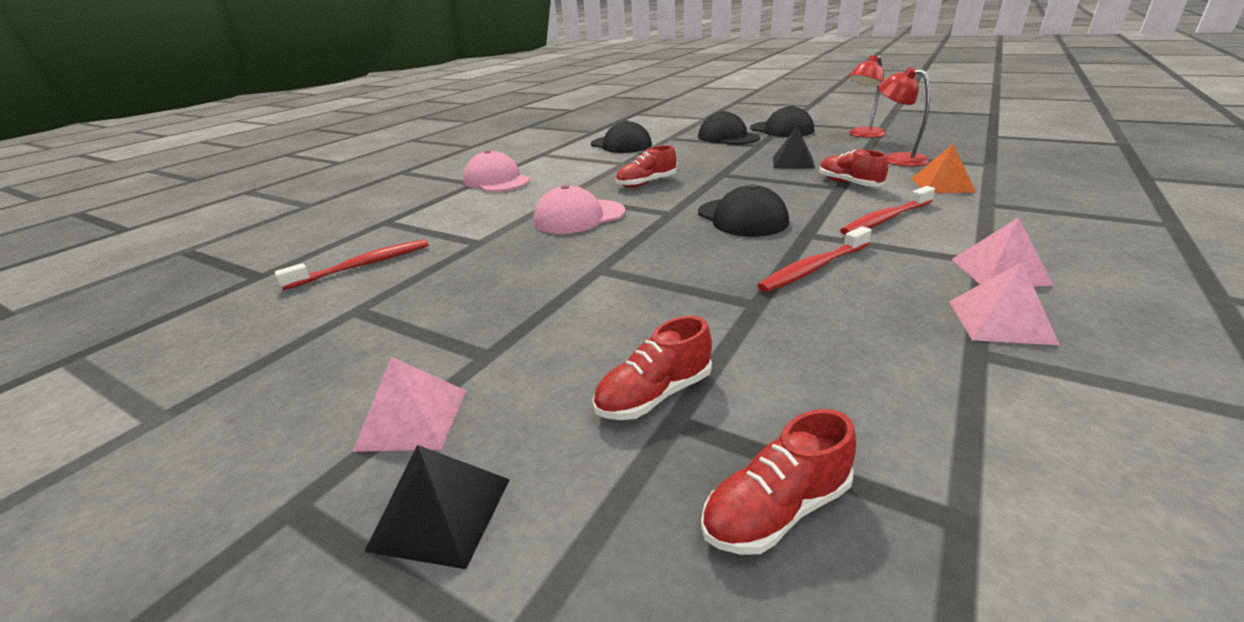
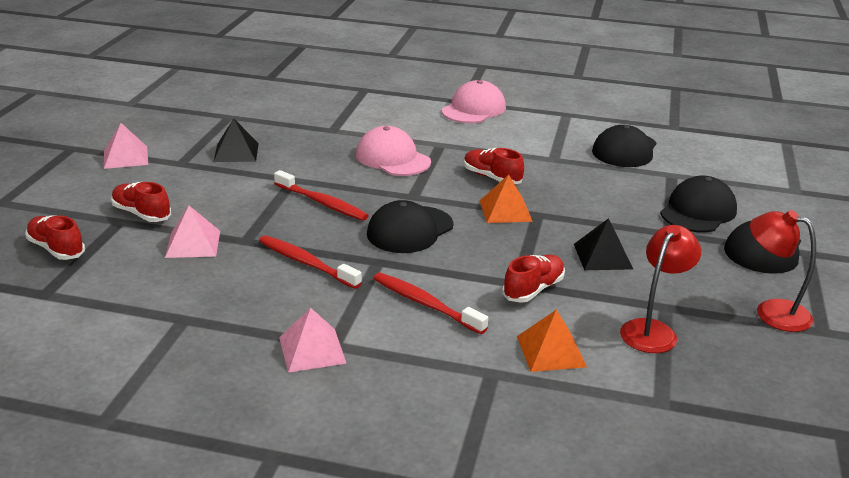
camera: 70 degrees right, 0 degrees up
(363, 265) = (288, 102): red toothbrush -> red toothbrush (322, 203)
(441, 513) = (65, 177): black pyramid -> black pyramid (236, 152)
(712, 183) = (505, 210): none -> orange pyramid
(1000, 322) = (225, 335): pink pyramid -> pink pyramid (193, 244)

